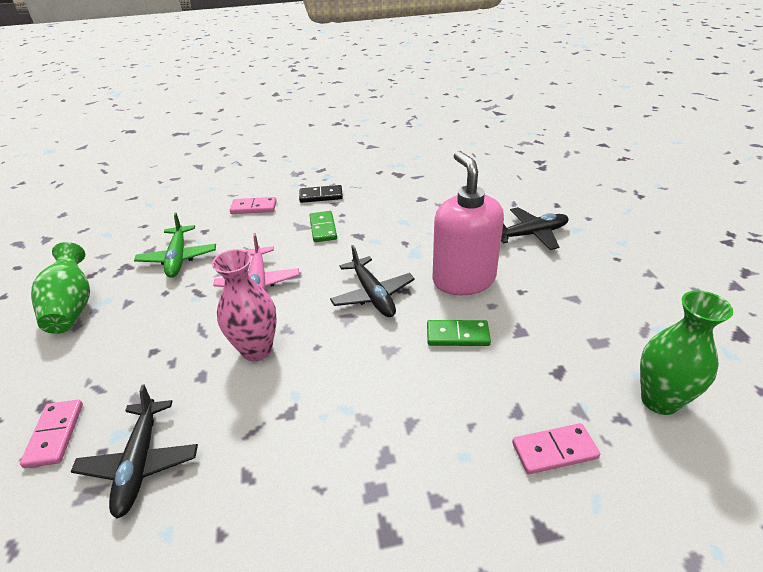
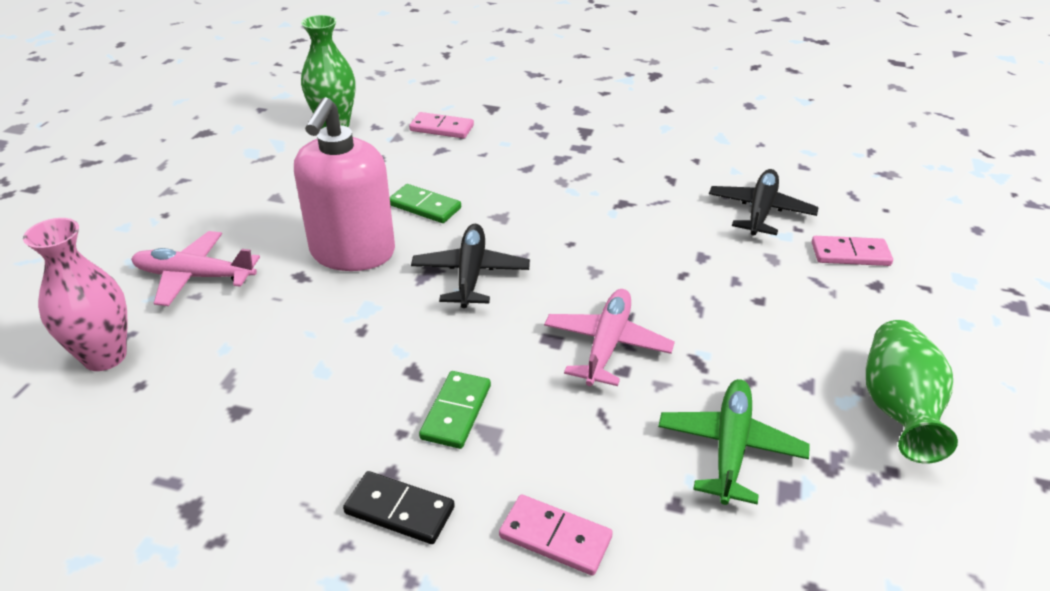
camera: 155 degrees left, 0 degrees up
(55, 434) = (850, 254): pink domino -> pink domino turned 75 degrees clockwise
(257, 350) = (636, 261): pink vase -> pink vase (105, 356)
(530, 234) = (195, 277): black plane -> pink plane

